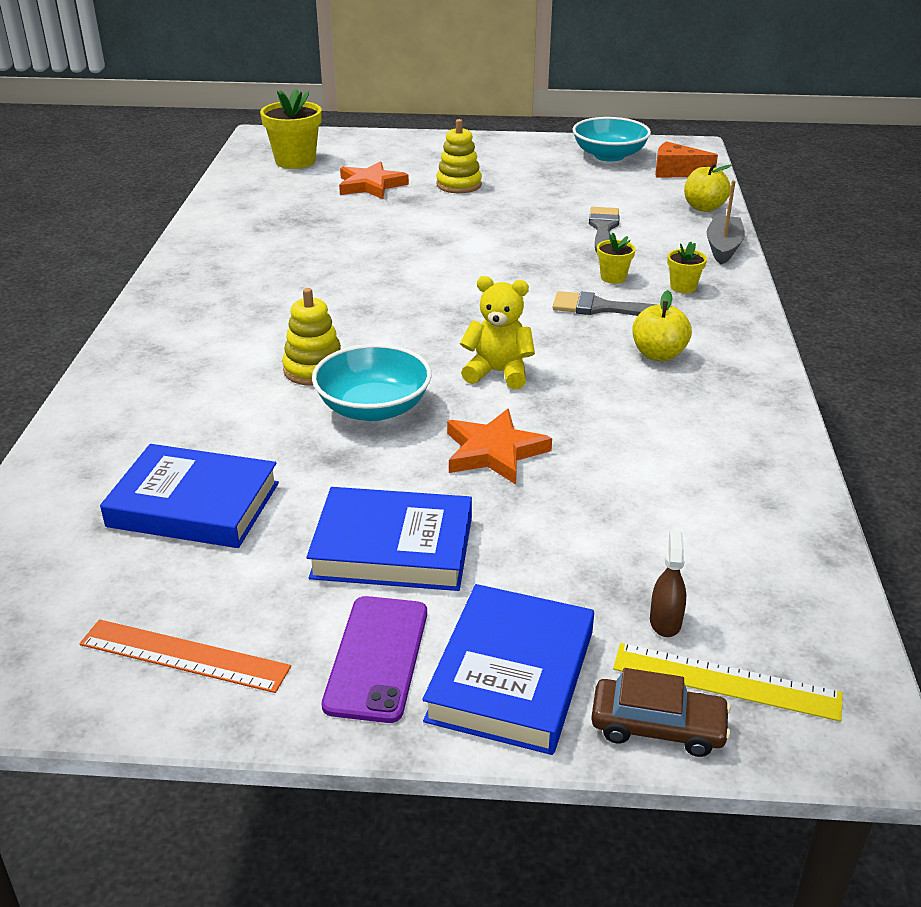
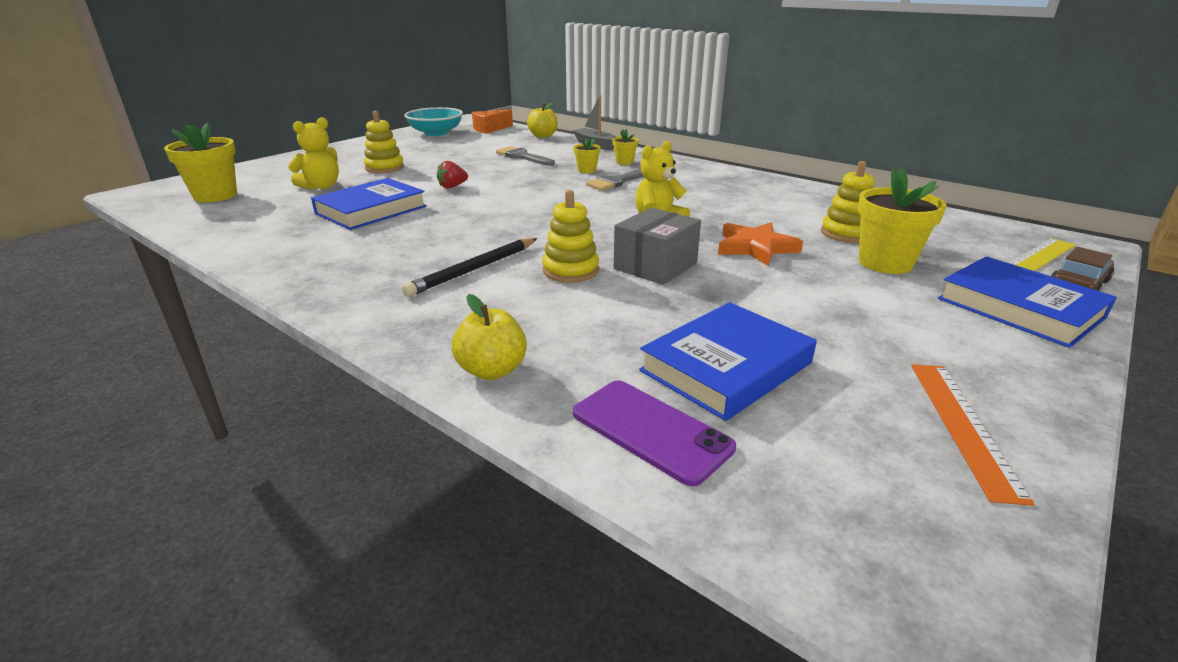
camera: 55 degrees left, 5 degrees down
(184, 655) = (963, 425): orange ruler -> orange ruler turned 45 degrees counterclockwise
(267, 327) = (474, 270): none -> black pencil
(371, 185) = (321, 186): orange star -> yellow teddy bear
(373, 408) = (655, 266): turquoise bowl -> grey box
(376, 658) = (988, 345): purple phone -> purple phone (650, 430)
(393, 547) = (850, 305): blue book -> blue book (371, 210)
(453, 235) = (452, 187): none -> red strawberry
(550, 551) = (885, 263): none -> yellow flower pot
(624, 504) = (846, 233): none -> yellow stacking toy
(658, 355) = (691, 185): yellow apple -> yellow apple (492, 370)
(665, 621) = (974, 256): brown spray bottle -> none

